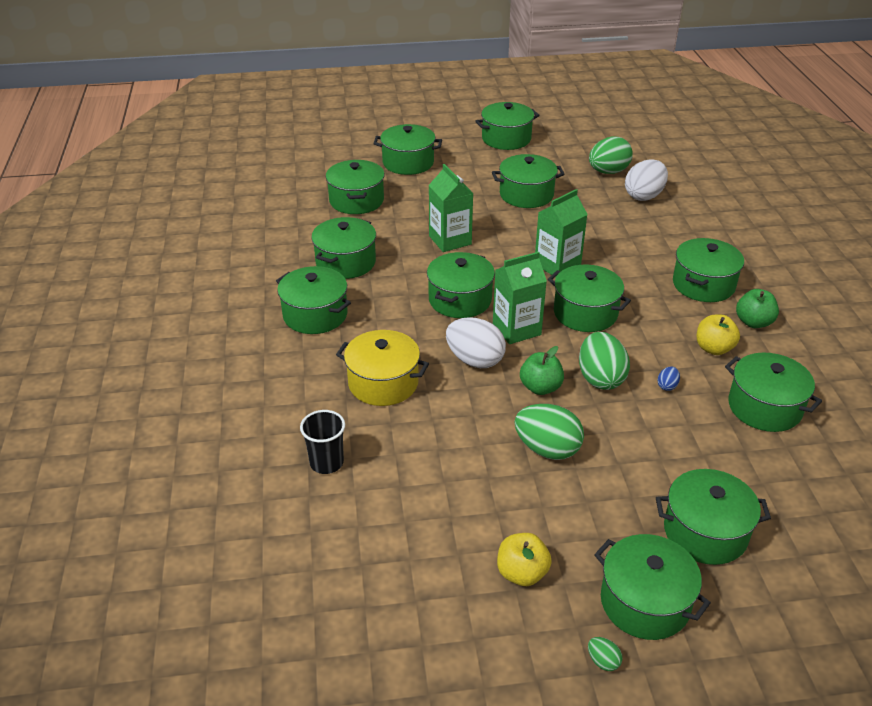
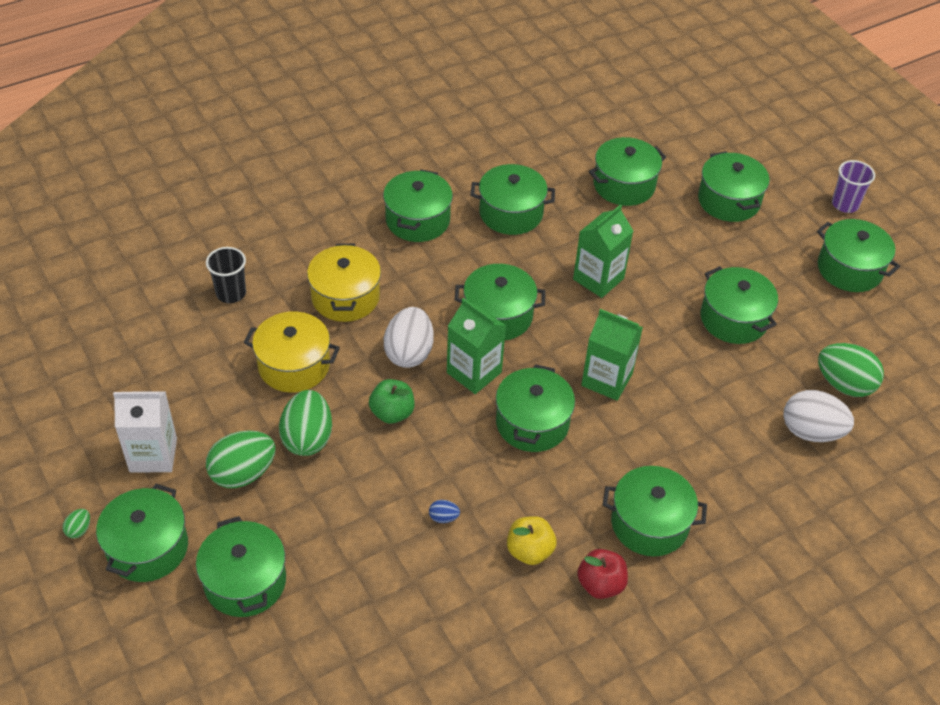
camera: 65 degrees right, 10 degrees up
(445, 122) = (845, 204): none -> purple cup
(451, 438) = (294, 365): none -> yellow pot
(522, 573) = (153, 455): yellow apple -> white carton
(600, 378) = (429, 458): green egg -> green egg (243, 473)
(753, 322) = (600, 584): green apple -> red apple
(764, 407) = (449, 612): green pot -> none

